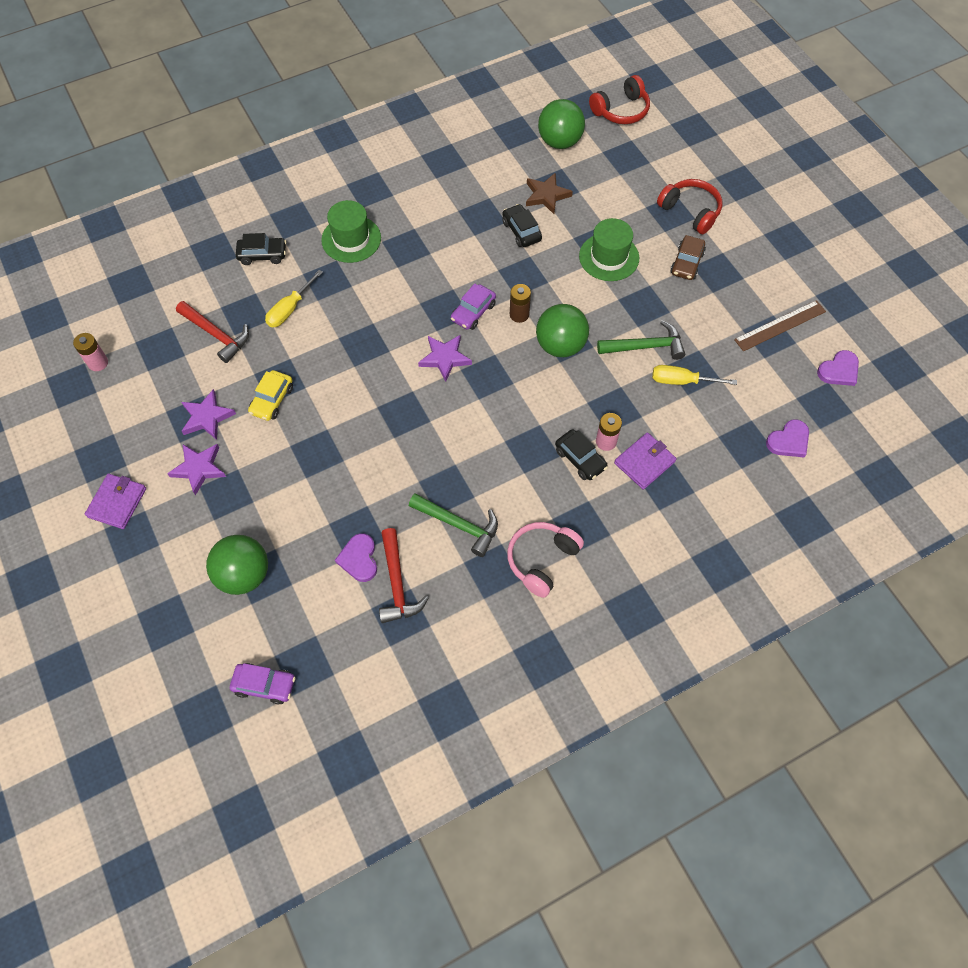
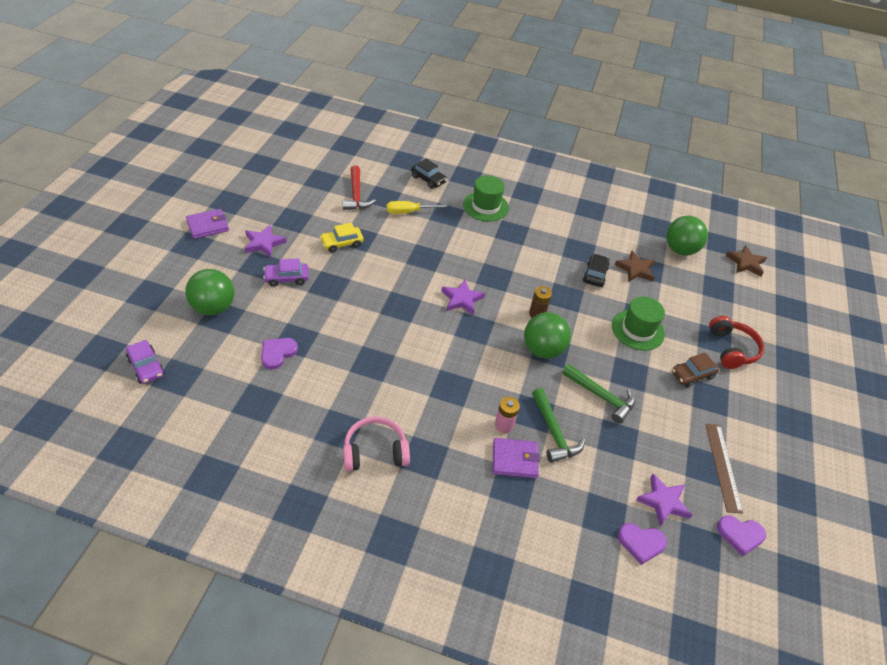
camera: 40 degrees right, 15 degrees down
(98, 363) = (286, 164): pink battery -> none
(207, 417) = (300, 225): purple star -> purple star (663, 501)
(397, 584) = (279, 384): red hammer -> none
(459, 525) = (353, 387): green hammer -> green hammer (554, 432)
(473, 312) = (510, 291): purple car -> purple car (286, 278)
(580, 459) = (474, 419): black car -> none
(621, 110) = (745, 263): red headphones -> brown star
(682, 381) = (602, 437): yellow screwdriver -> none
(780, 325) = (723, 466): brown ruler -> brown ruler turned 75 degrees clockwise

